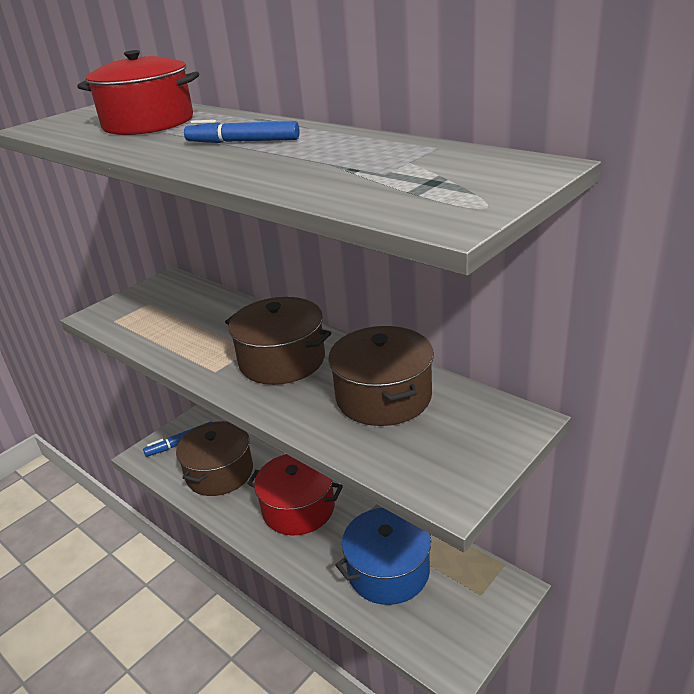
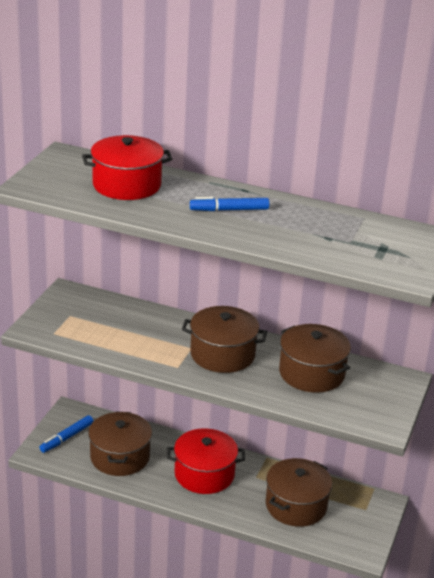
camera: 25 degrees left, 0 degrees up
(388, 571) = (296, 505): blue pot -> brown pot

